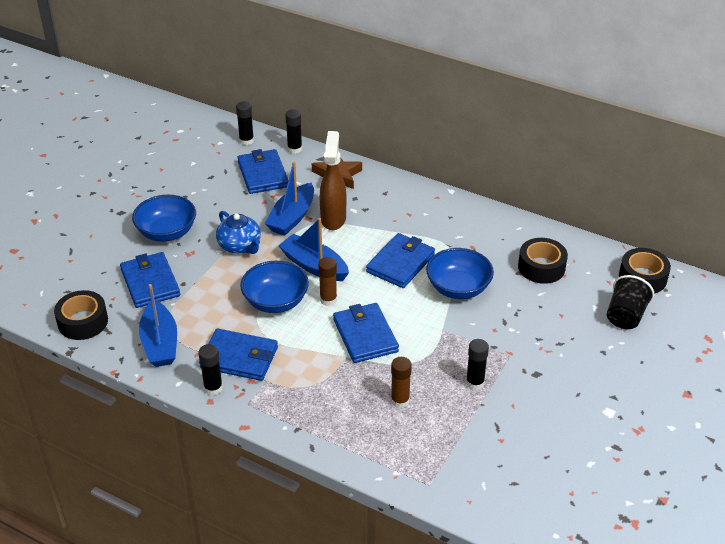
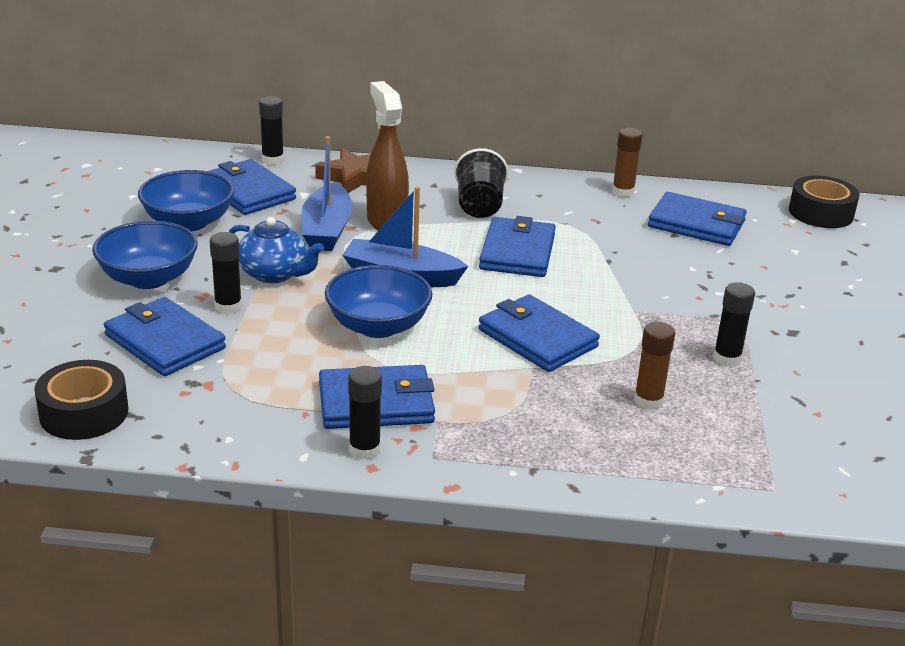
camera: 25 degrees left, 10 degrees down
(160, 343) = (236, 412): blue boat -> none
(246, 141) = (196, 161): black glue stick -> black glue stick (228, 306)
(328, 300) = (452, 309): brown glue stick -> brown glue stick (623, 192)
(458, 288) = (615, 264): blue bowl -> blue bowl (188, 222)
(541, 267) = (696, 224): black tape -> blue wallet
(625, 316) = (838, 253): black cup -> black cup (479, 206)

